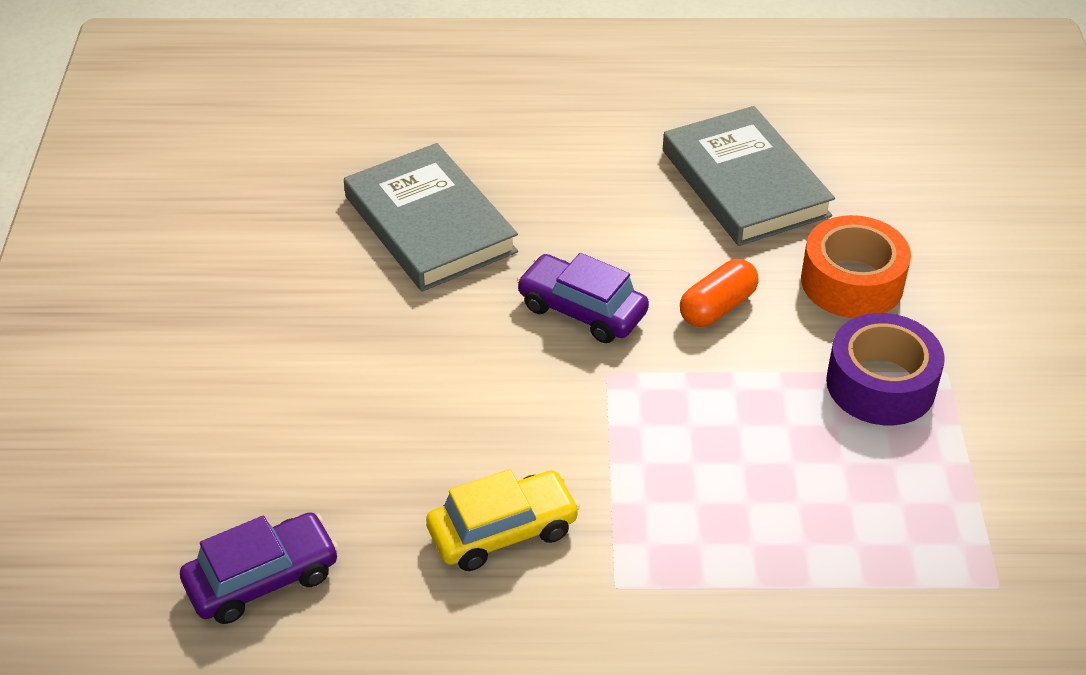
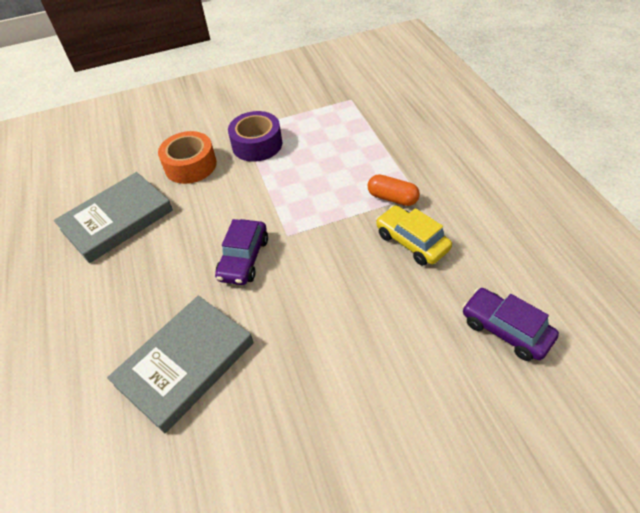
camera: 105 degrees left, 5 degrees up
(717, 307) = (223, 206): orange capsule -> orange capsule (392, 198)

